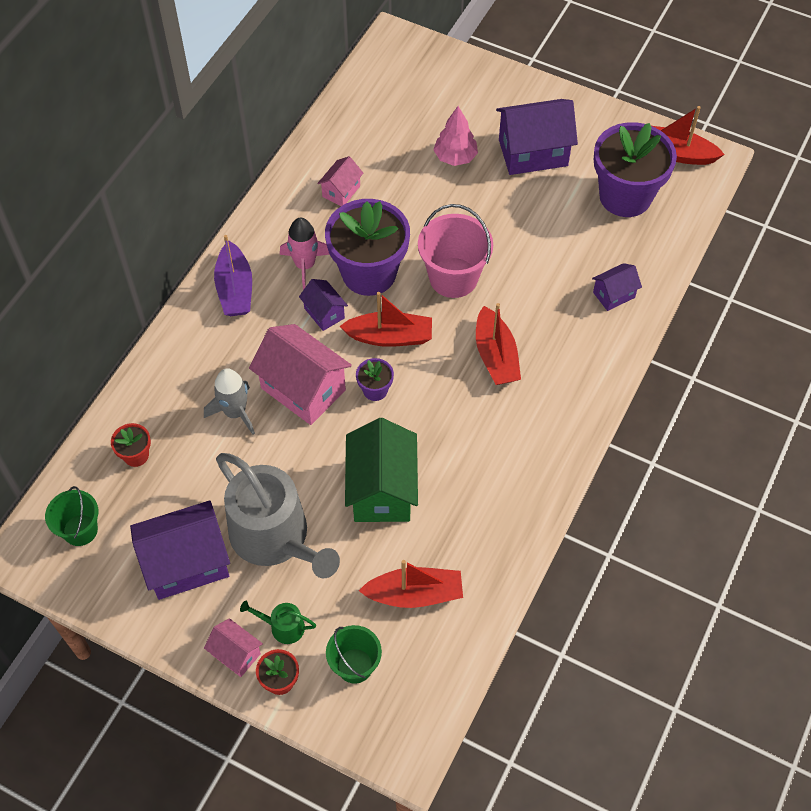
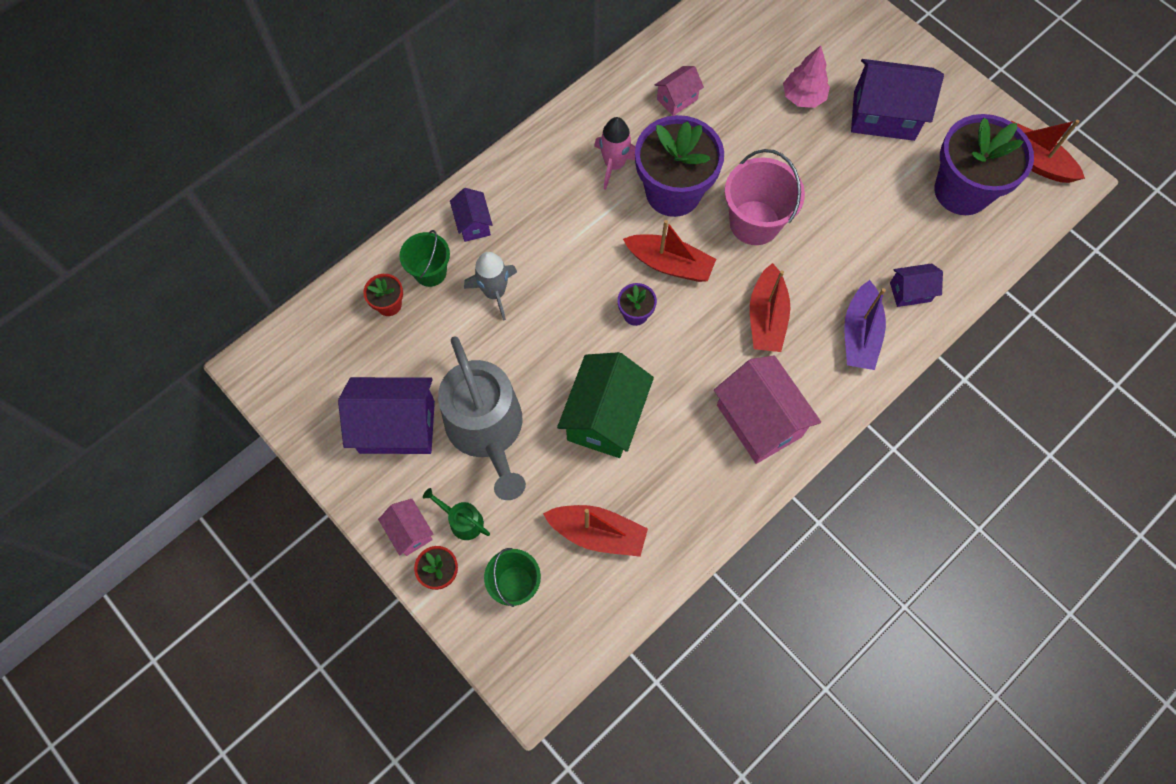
camera: 20 degrees right, 10 degrees up
(80, 530) = (313, 361): green bucket -> green bucket (430, 272)
(235, 289) = (539, 168): purple boat -> purple boat (860, 334)
(303, 389) = (567, 290): pink house -> pink house (759, 421)
(324, 313) = (615, 219): purple house -> purple house (473, 224)

